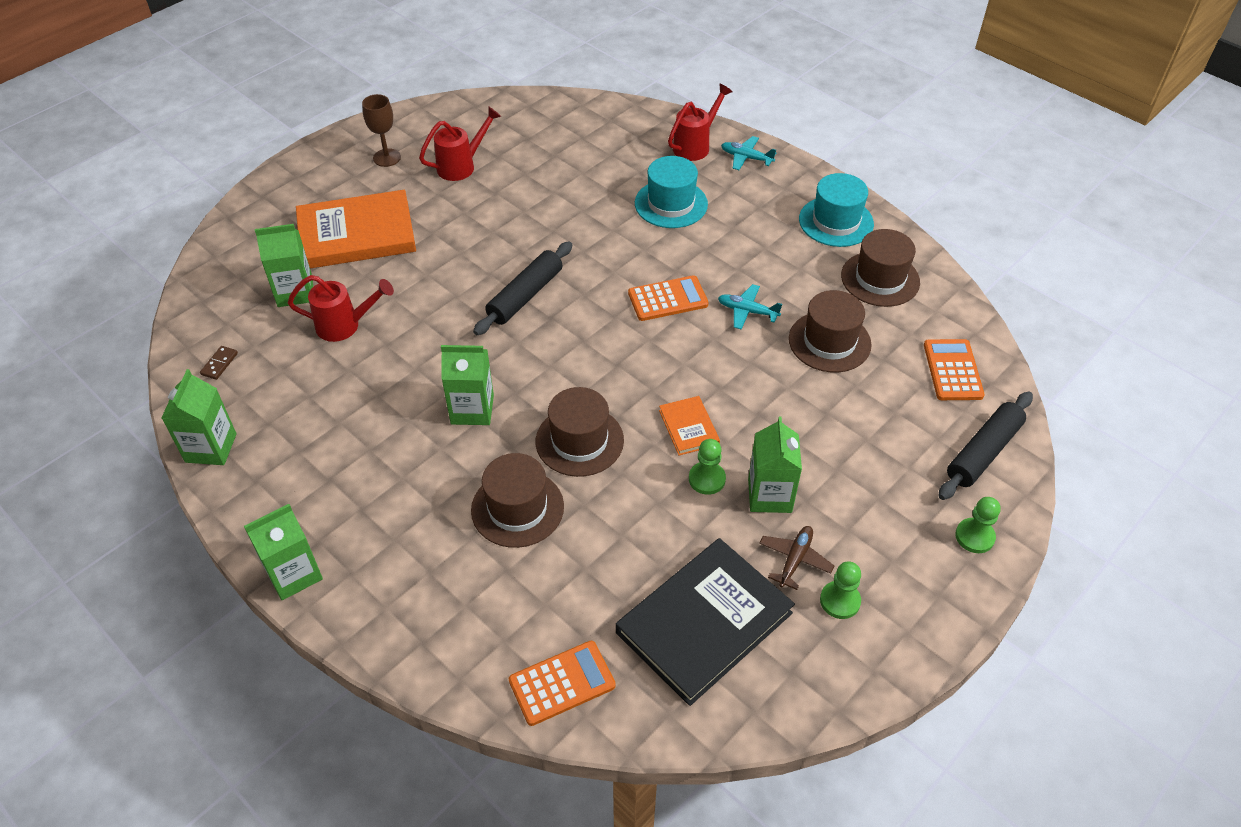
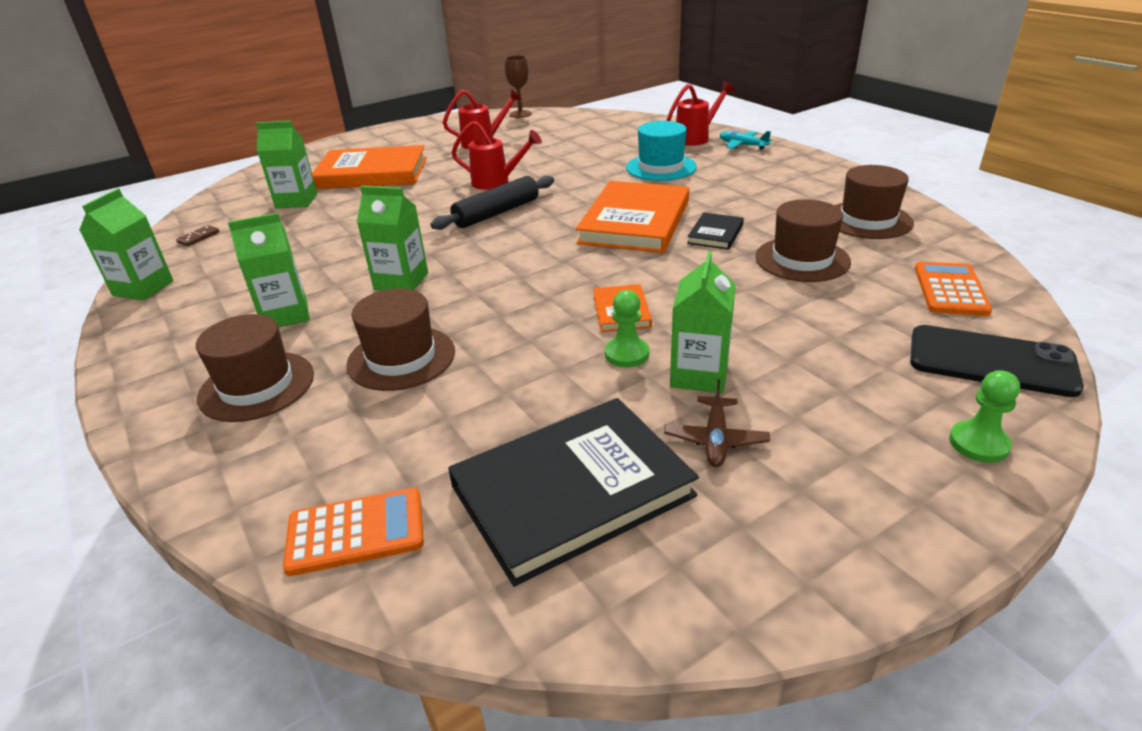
camera: 15 degrees right, 15 degrees down
(293, 574) = (135, 387): green carton -> green carton (285, 315)
(345, 326) = (323, 222): red watering can -> red watering can (497, 182)
(387, 158) = (425, 137): brown goblet -> brown goblet (520, 114)
(579, 441) = (497, 312): brown hat -> brown hat (257, 386)
(667, 299) = (635, 222): orange calculator -> orange book
(747, 311) = (715, 234): turquoise plane -> black book
(795, 559) = (715, 439): brown plane -> brown plane turned 150 degrees clockwise
(836, 221) = (825, 183): turquoise hat -> none
(840, 601) = (769, 491): green pawn -> none
(983, 452) = (991, 361): black rolling pin -> black phone

